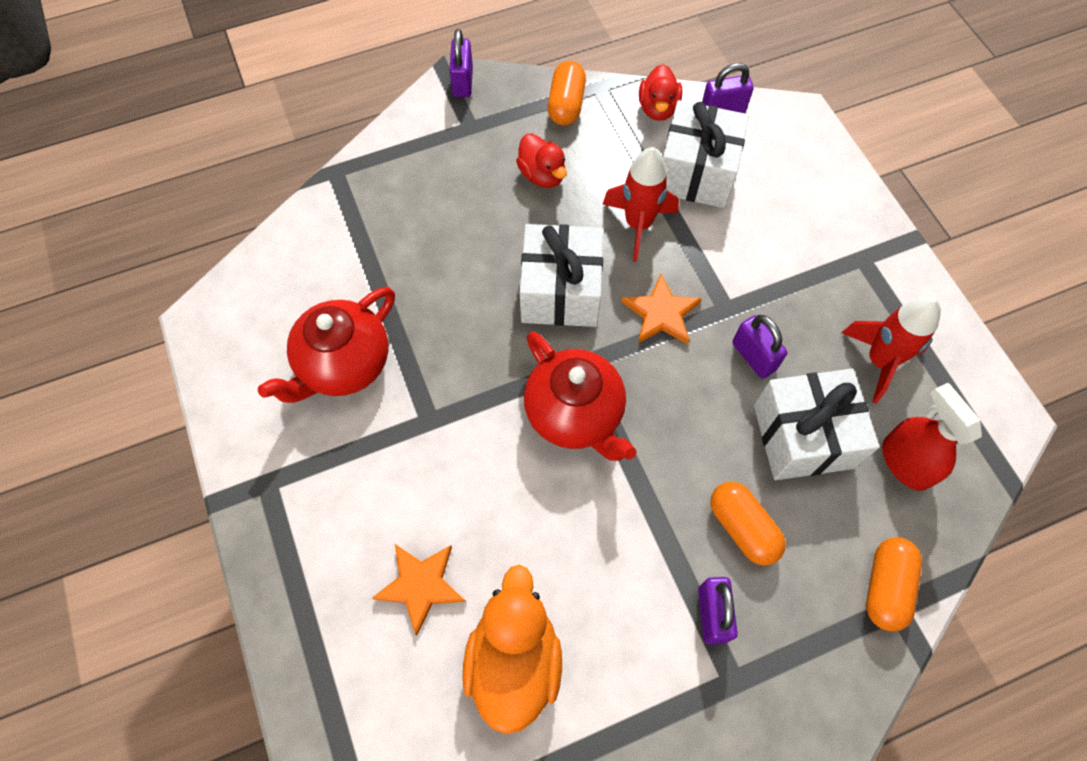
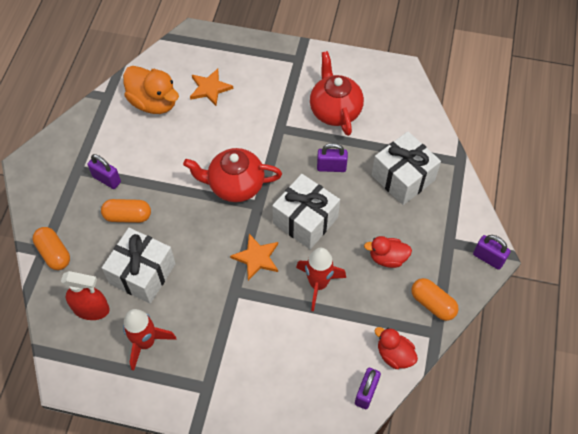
camera: 125 degrees right, 5 degrees down
(696, 173) = (331, 341): white gift -> white gift (403, 177)
(753, 356) = (199, 283): purple padlock -> purple padlock (331, 167)

